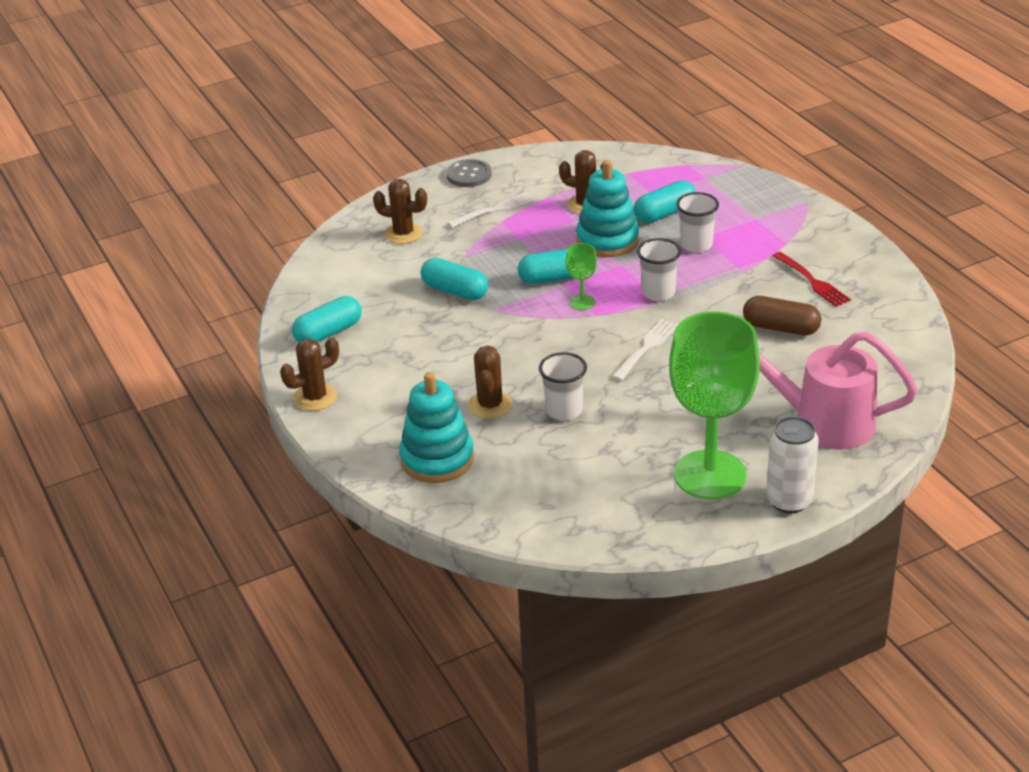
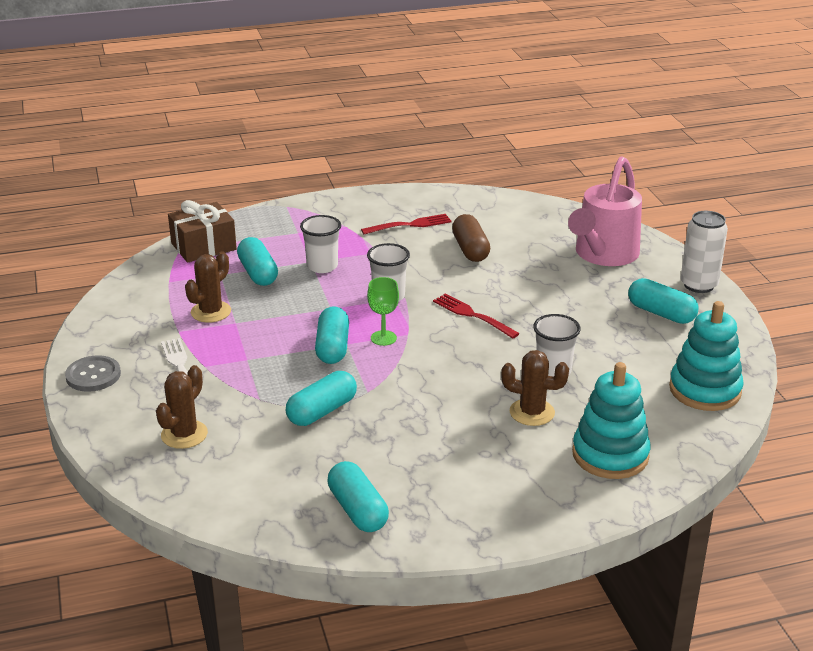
camera: 80 degrees left, 5 degrees down
(315, 397) = (480, 531): brown cactus -> none
(607, 240) = (284, 309): turquoise stacking toy -> turquoise stacking toy (705, 390)
(646, 348) = (473, 315): white fork -> red fork
(698, 175) = (203, 246): none -> brown gift
(710, 475) = (661, 313): green goblet -> turquoise capsule
(781, 328) = (470, 249): brown capsule -> brown capsule turned 45 degrees counterclockwise

